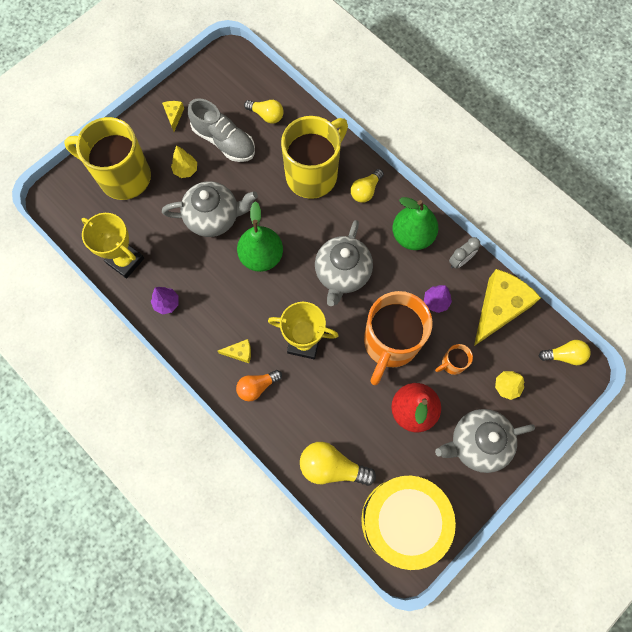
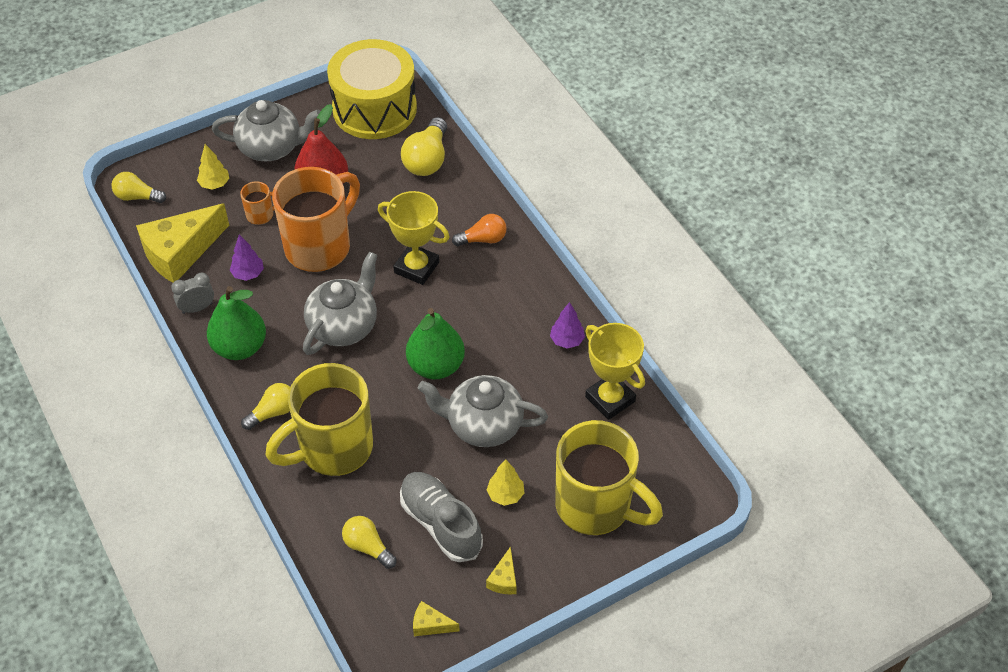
camera: 165 degrees left, 20 degrees down
(239, 352) = (493, 274): yellow cheese -> yellow cheese (430, 625)
(332, 467) = (427, 159): yellow light bulb -> yellow light bulb turned 75 degrees clockwise

